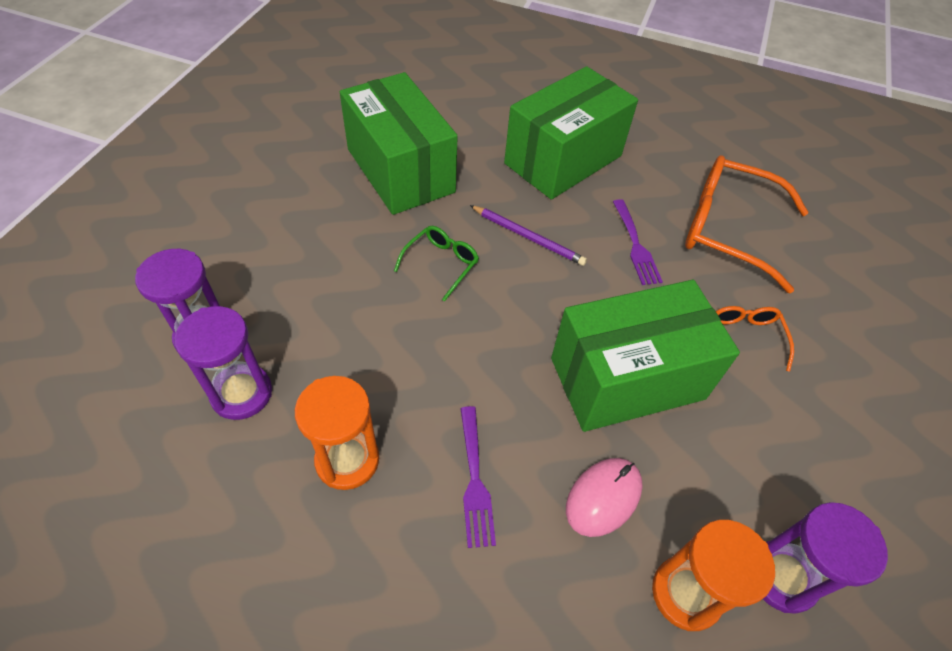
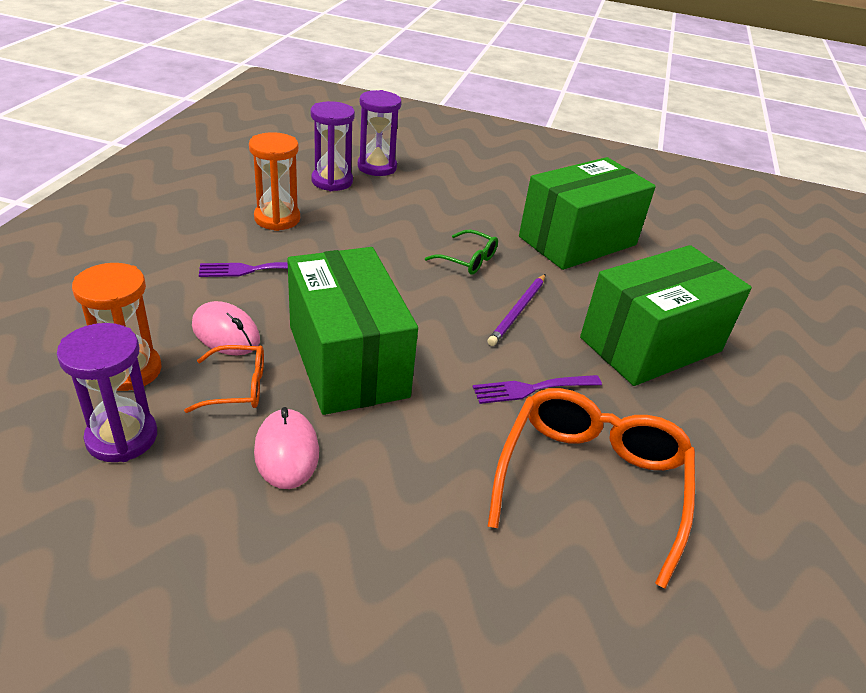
camera: 85 degrees right, 15 degrees down
(563, 159) = (650, 344): green box -> green box turned 75 degrees counterclockwise
(745, 338) = (407, 466): orange glasses -> orange glasses (237, 387)
(756, 426) = (287, 452): none -> pink mouse

